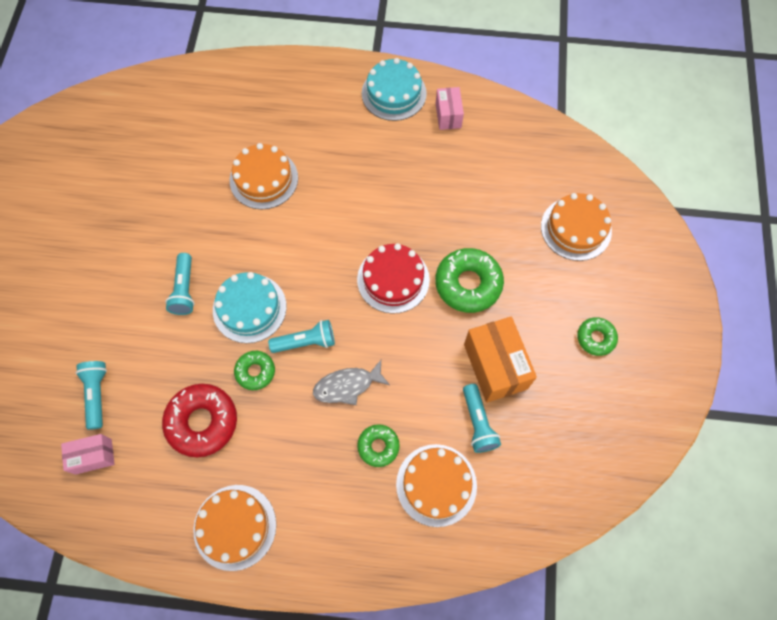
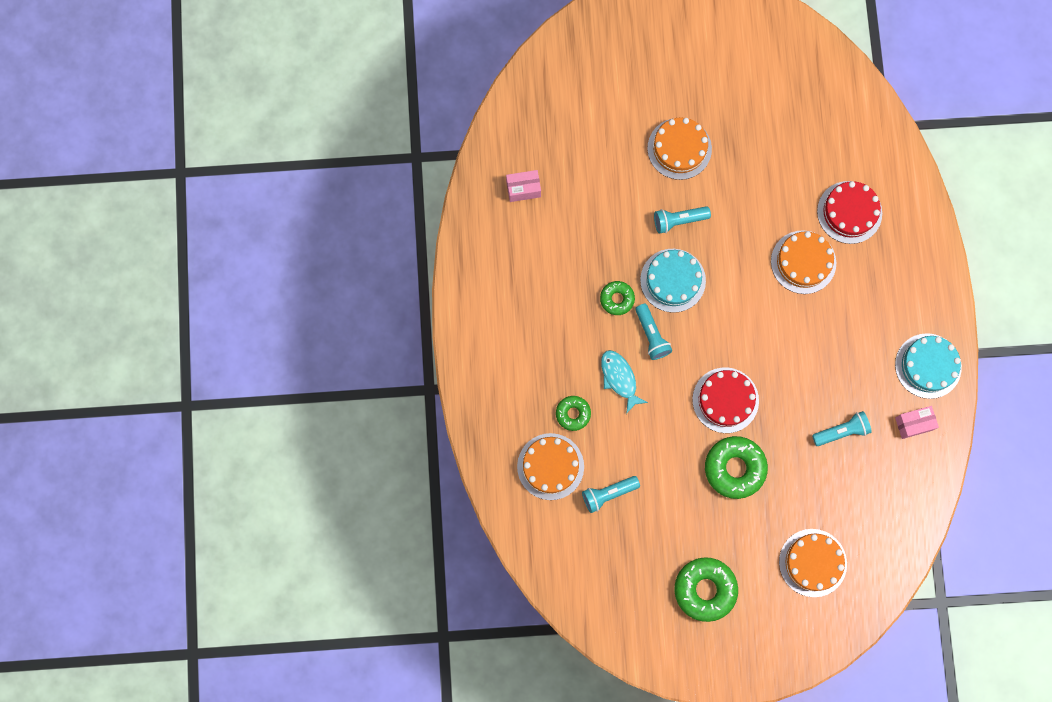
camera: 80 degrees right, 10 degrees up
(93, 456) = (523, 189): pink box -> pink box turned 75 degrees counterclockwise
(97, 394) = (573, 176): turquoise flashlight -> turquoise flashlight (841, 431)
(202, 422) = (566, 266): red donut -> none
(224, 129) = (849, 212): none -> red cake
(235, 527) = (489, 313): orange cake -> orange cake (679, 148)
(347, 385) = (619, 378): grey fish -> turquoise fish
(495, 366) = (661, 502): orange box -> none
(595, 338) = (705, 589): green donut -> green donut, size x1.76

